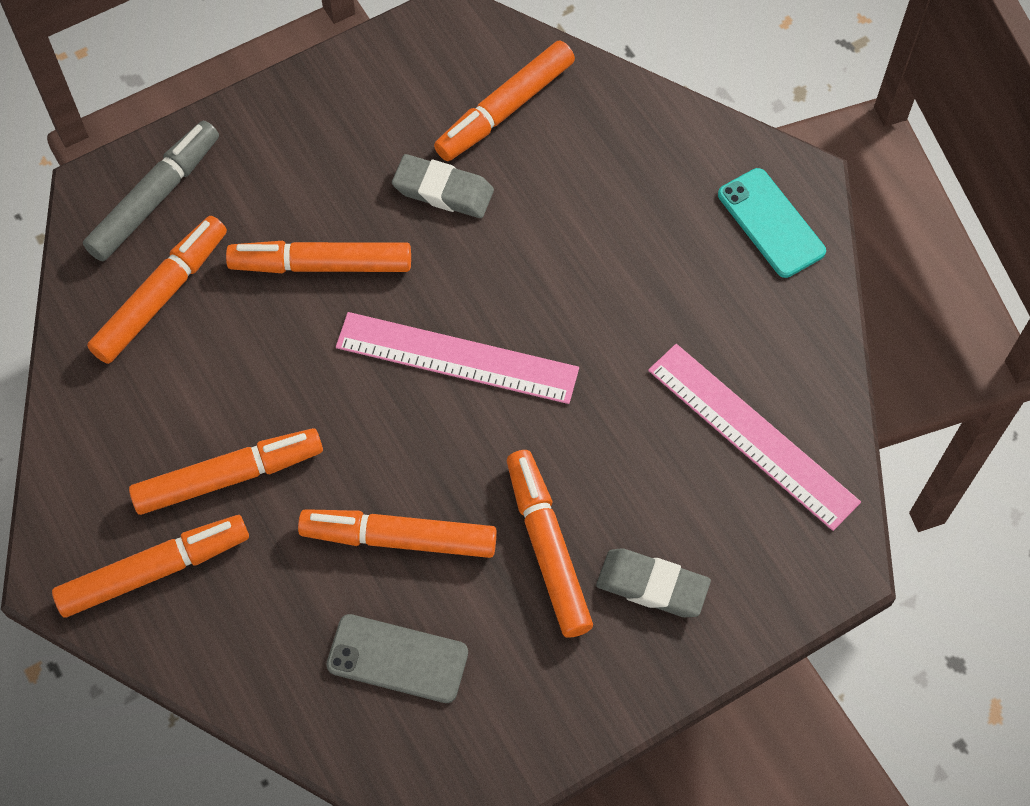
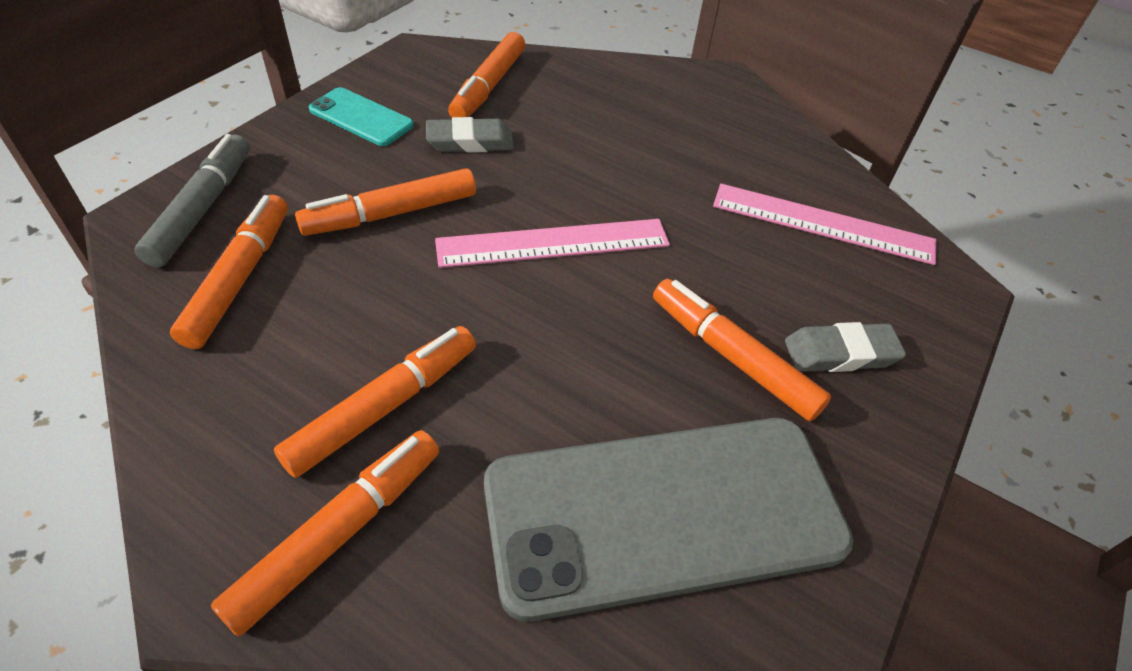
camera: 30 degrees left, 15 degrees down
(397, 658) = (663, 512): grey phone -> grey phone, size x2.19
(399, 538) = (592, 399): orange marker -> none
(771, 223) = (726, 102): turquoise phone -> turquoise phone (361, 117)

